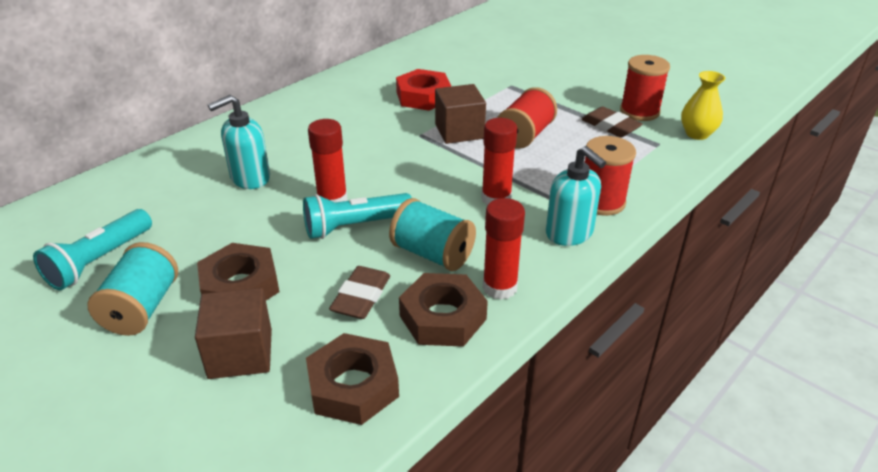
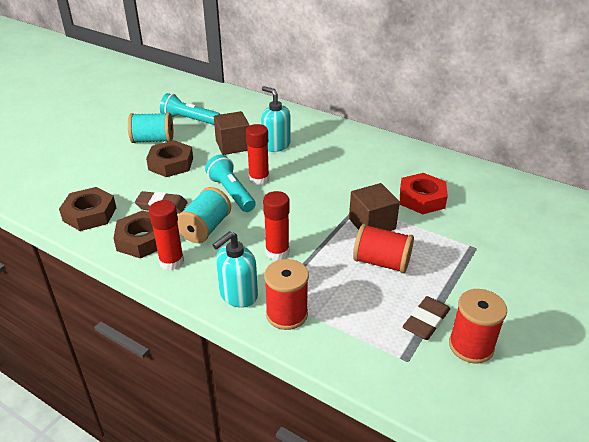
camera: 80 degrees right, 0 degrees up
(240, 353) = (118, 175): brown cube -> brown cube (233, 145)
(697, 134) = (443, 396): yellow vase -> none

